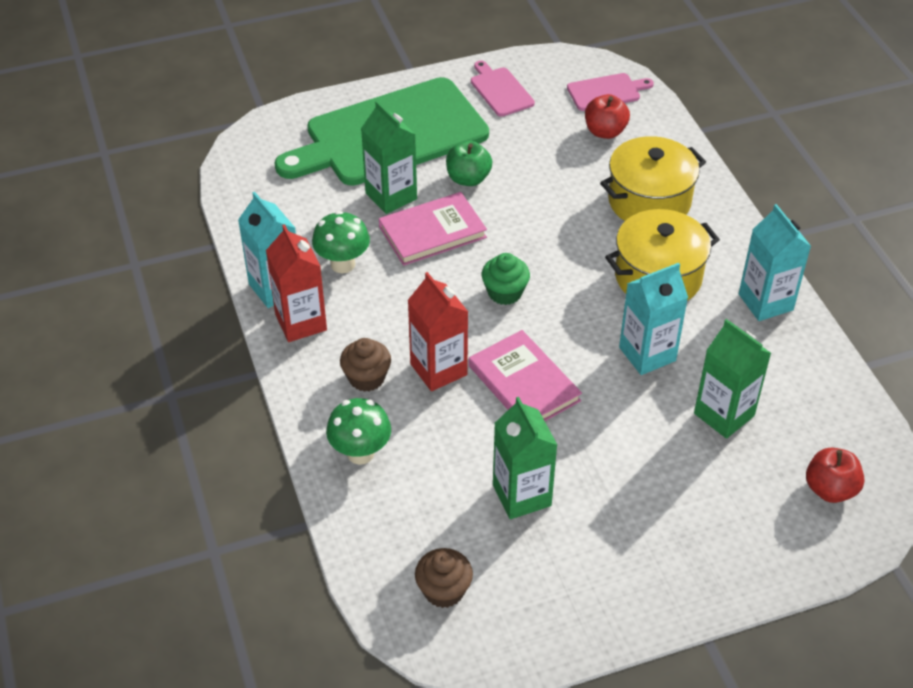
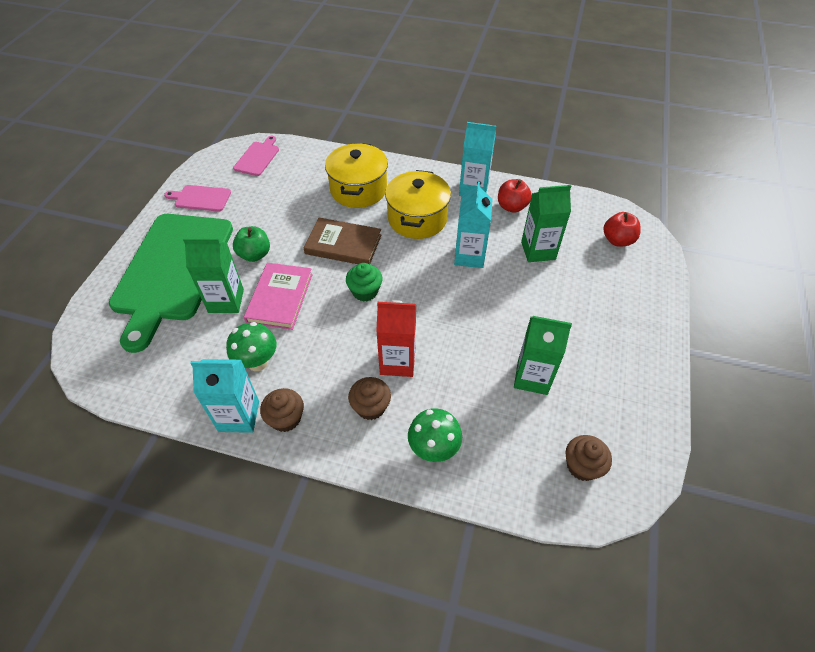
camera: 55 degrees left, 5 degrees up
(301, 322) = (286, 418): red carton -> brown cupcake
(523, 383) = (445, 325): pink book -> none
(552, 237) = (343, 244): none -> brown book
(605, 131) = (287, 175): red apple -> red apple (512, 207)

